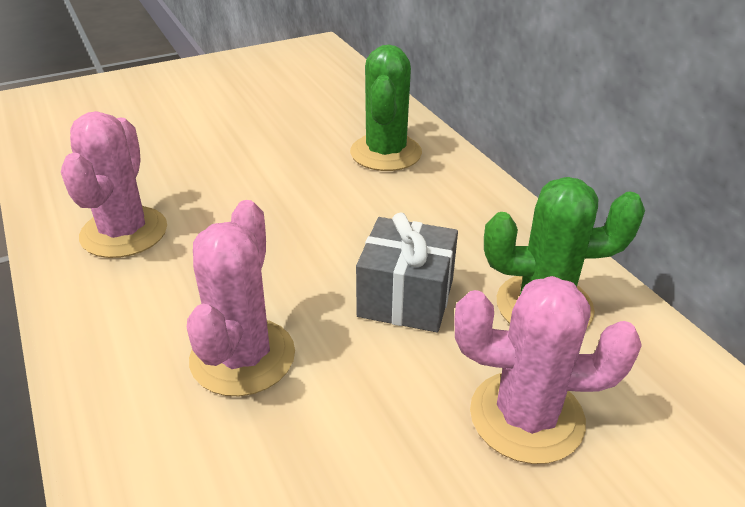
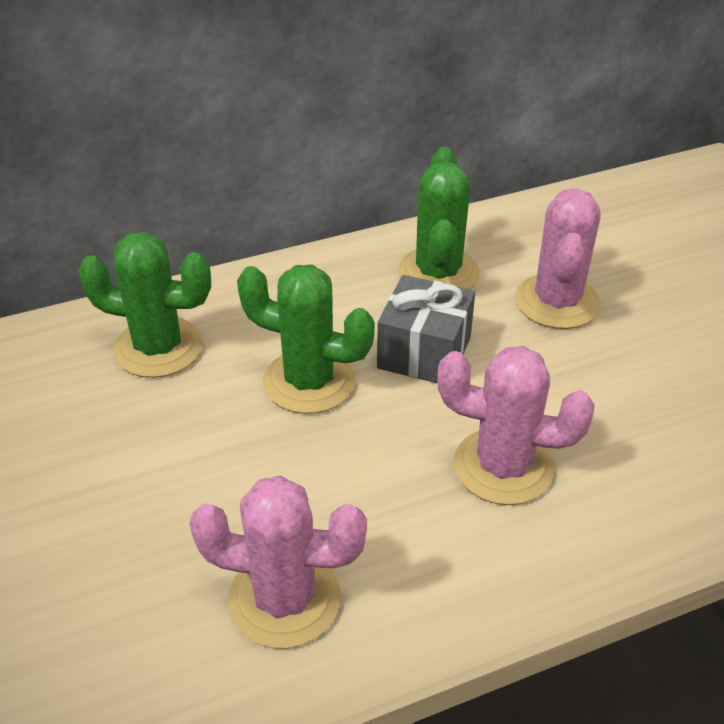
camera: 85 degrees left, 5 degrees up
(355, 228) = (309, 381): none -> green cactus

